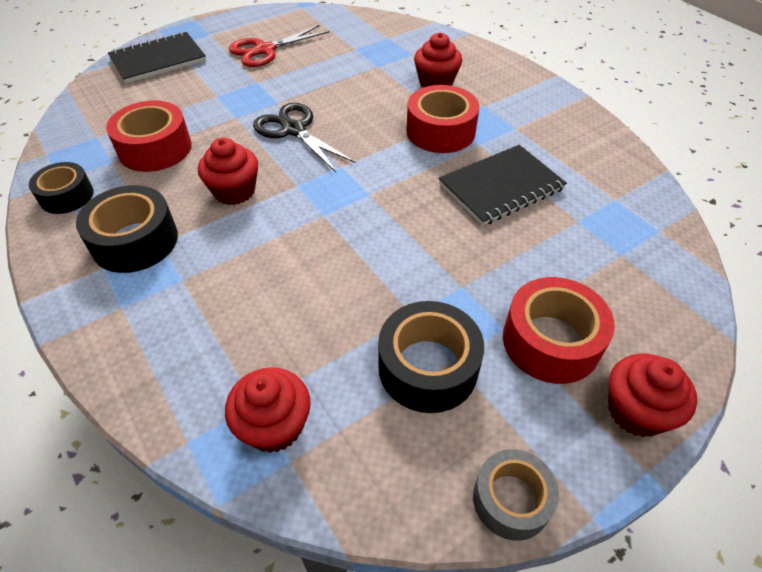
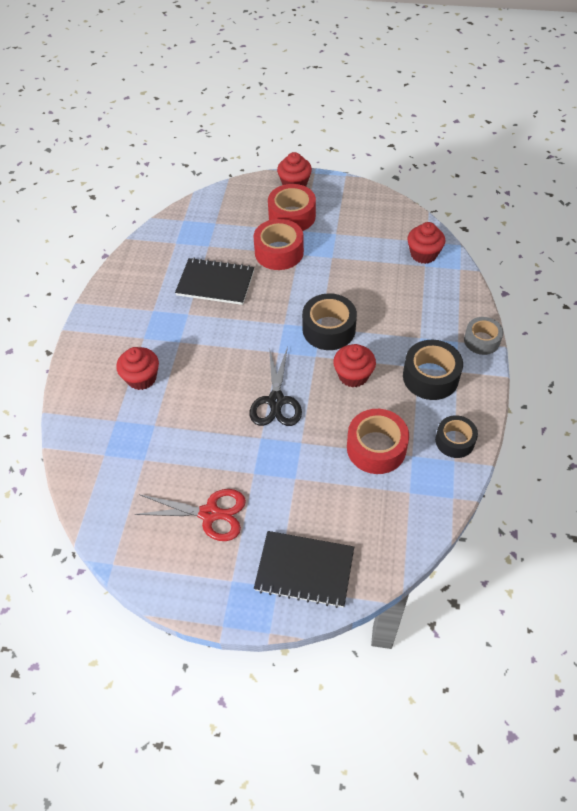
camera: 135 degrees left, 5 degrees up
(428, 367) = (348, 237): black tape -> black tape (329, 329)
(440, 131) = (195, 337): red tape -> red tape (279, 252)
(511, 500) = (364, 192): grey tape -> grey tape (481, 340)

